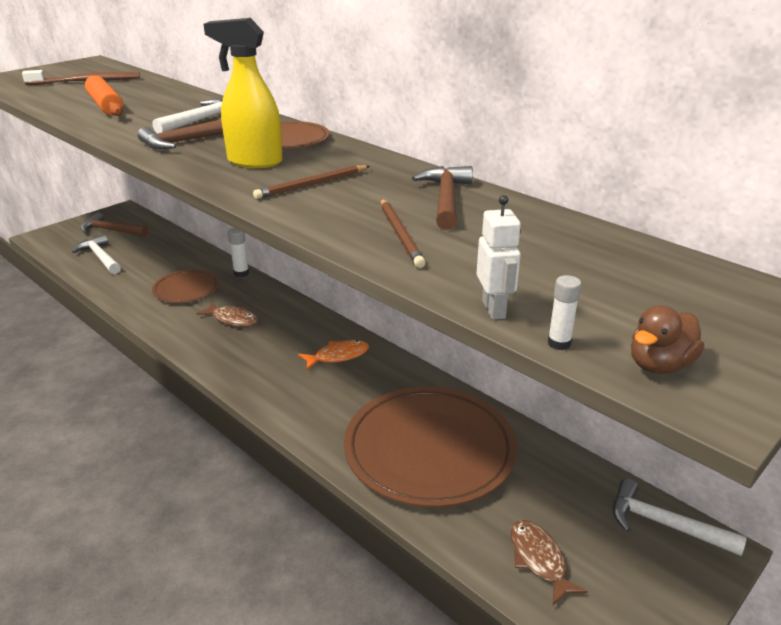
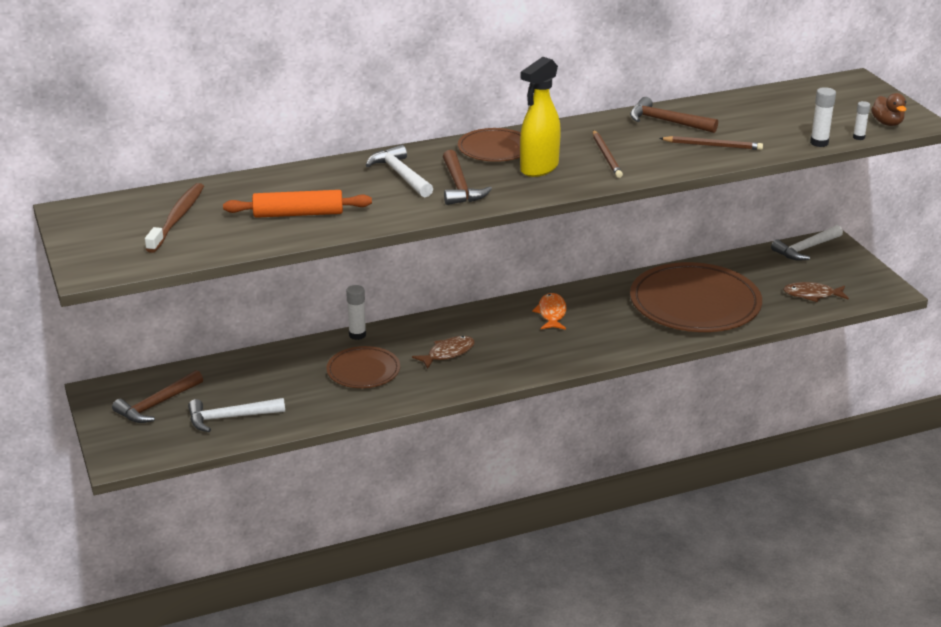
camera: 65 degrees left, 0 degrees up
(494, 309) = (819, 143): white robot -> white glue stick

